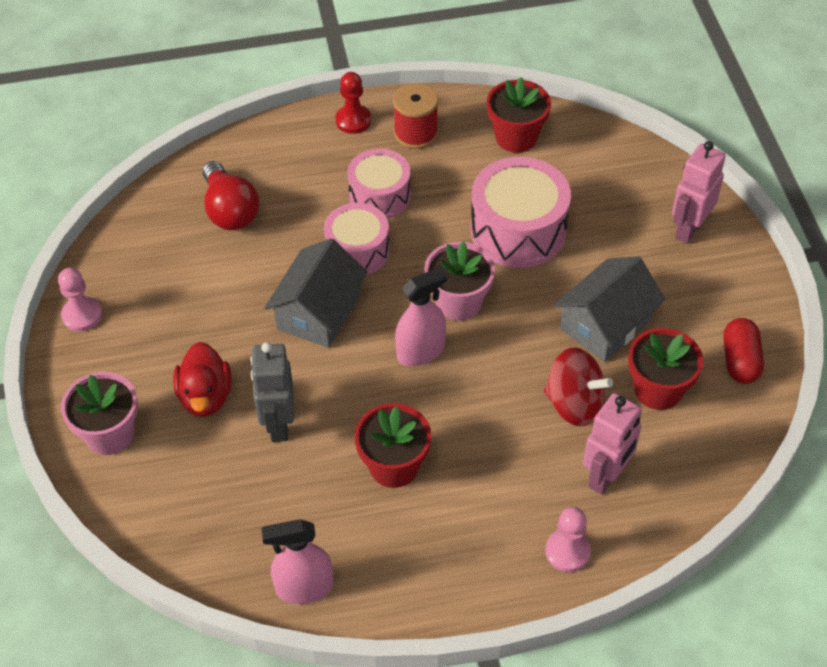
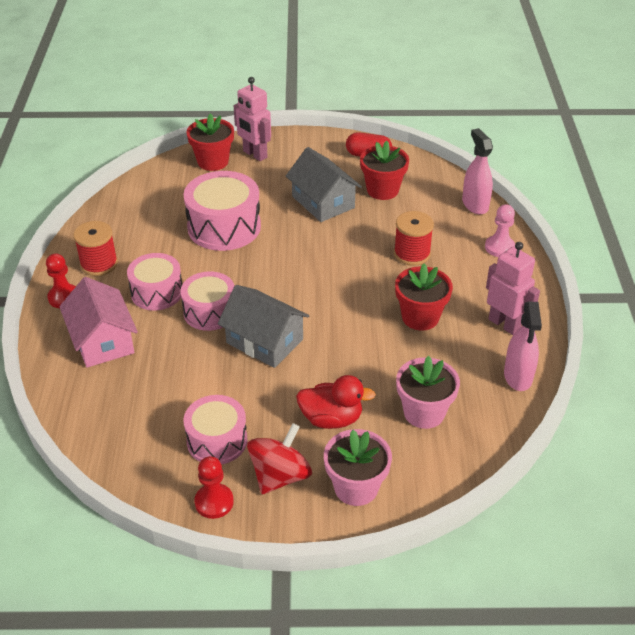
camera: 80 degrees left, 10 degrees down
(82, 315) = (214, 502): pink pawn -> red pawn
(162, 300) = (217, 440): none -> pink drum
(230, 210) = (130, 385): red light bulb -> none
(278, 424) = (370, 376): grey robot -> none
(292, 170) = (102, 340): none -> pink house
(420, 351) = (321, 290): pink spray bottle -> pink spray bottle (475, 205)
(458, 302) = (281, 265): pink flower pot -> pink flower pot (424, 412)
(516, 137) = (131, 214): red flower pot -> red flower pot (213, 161)
(521, 442) = (412, 254): none -> red spool
(574, 404) = (385, 226): red spinning top -> red spinning top (280, 476)
(606, 476) = (445, 222): pink robot -> pink robot (504, 324)

